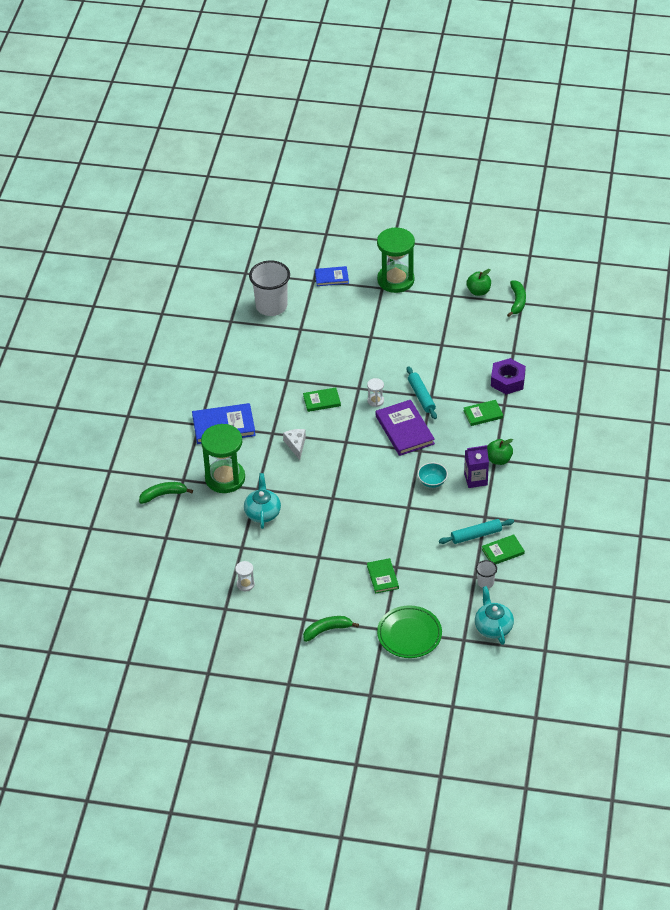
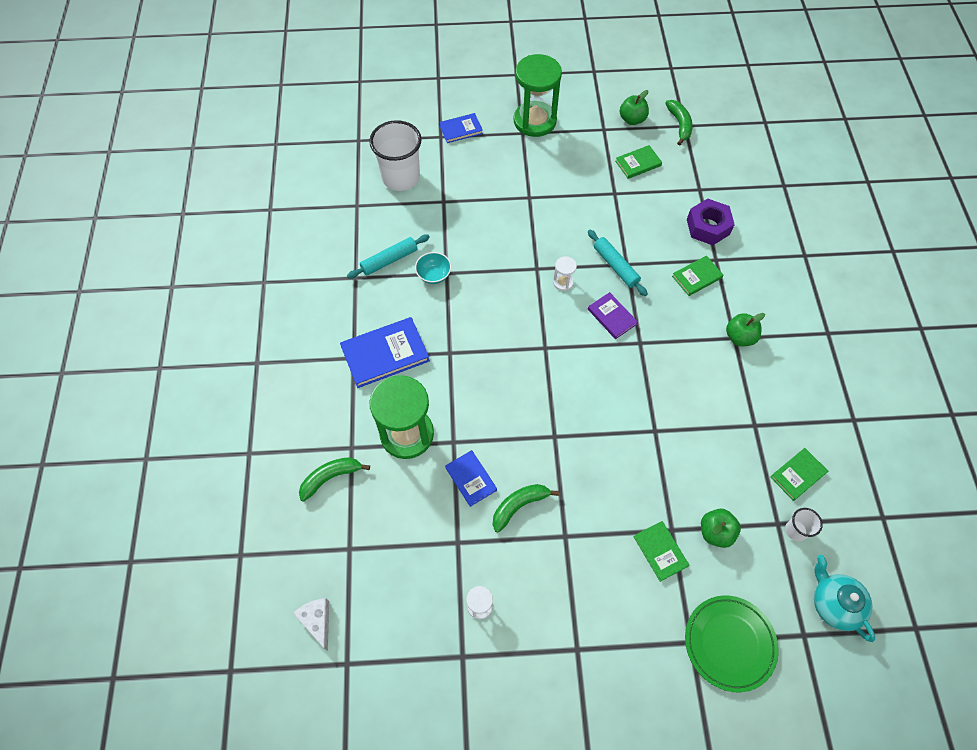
camera: 15 degrees left, 15 degrees up
(262, 512) = (471, 479): turquoise teapot -> blue book
(296, 445) = (485, 365): white cheese -> white cheese (317, 621)
(322, 401) = (498, 295): green book -> green book (638, 163)
(327, 630) = (615, 662): green banana -> green banana (519, 506)
(404, 430) = (612, 317): purple book -> purple book, size x0.58
(427, 573) = (715, 532): none -> green apple
(432, 482) = (671, 386): turquoise bowl -> turquoise bowl (434, 275)
(475, 479) = (723, 371): purple carton -> none
(476, 535) = (755, 456): turquoise rolling pin -> turquoise rolling pin (389, 260)

